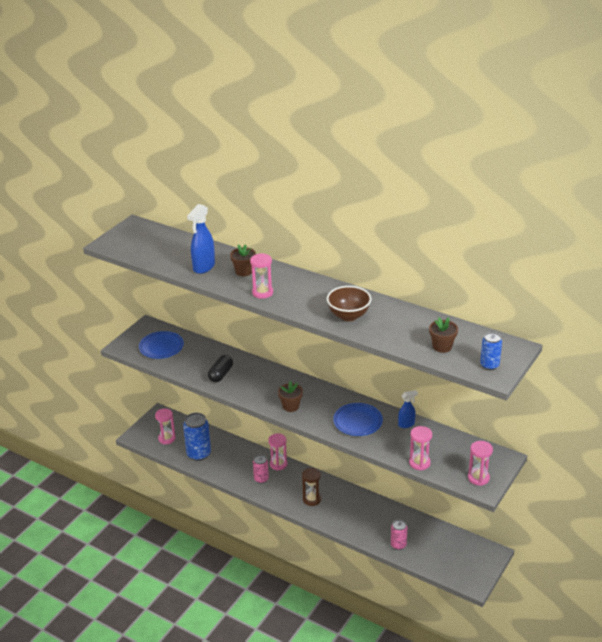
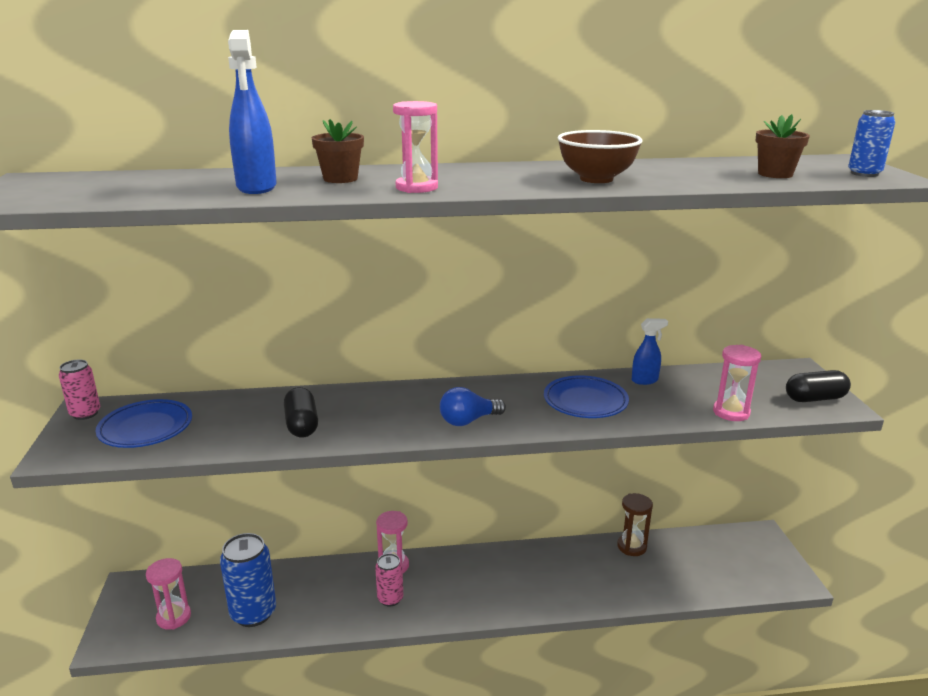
camera: 40 degrees left, 10 degrees down
(291, 406) = (468, 421): brown flower pot -> blue light bulb
(312, 499) = (490, 588): brown hourglass -> brown hourglass (631, 546)
(398, 545) = (662, 584): pink can -> pink can (85, 413)
(406, 424) = (645, 380): blue spray bottle -> blue spray bottle turned 45 degrees clockwise
(478, 478) = (815, 398): pink hourglass -> black capsule

